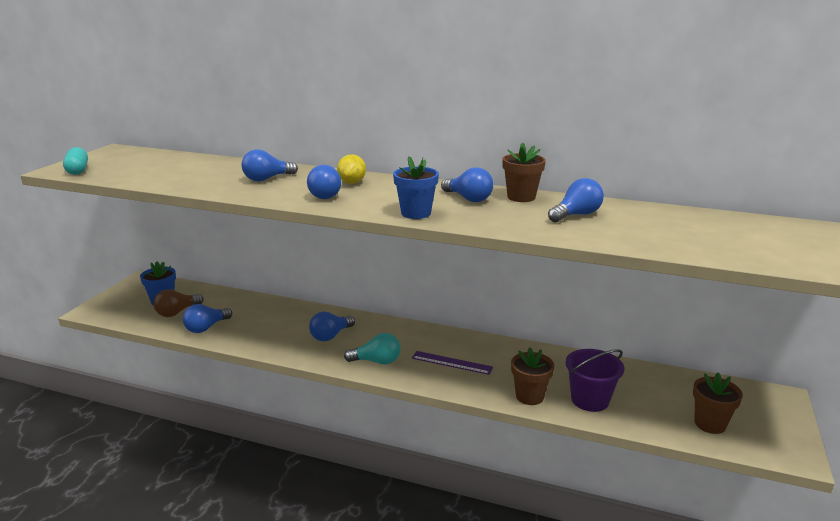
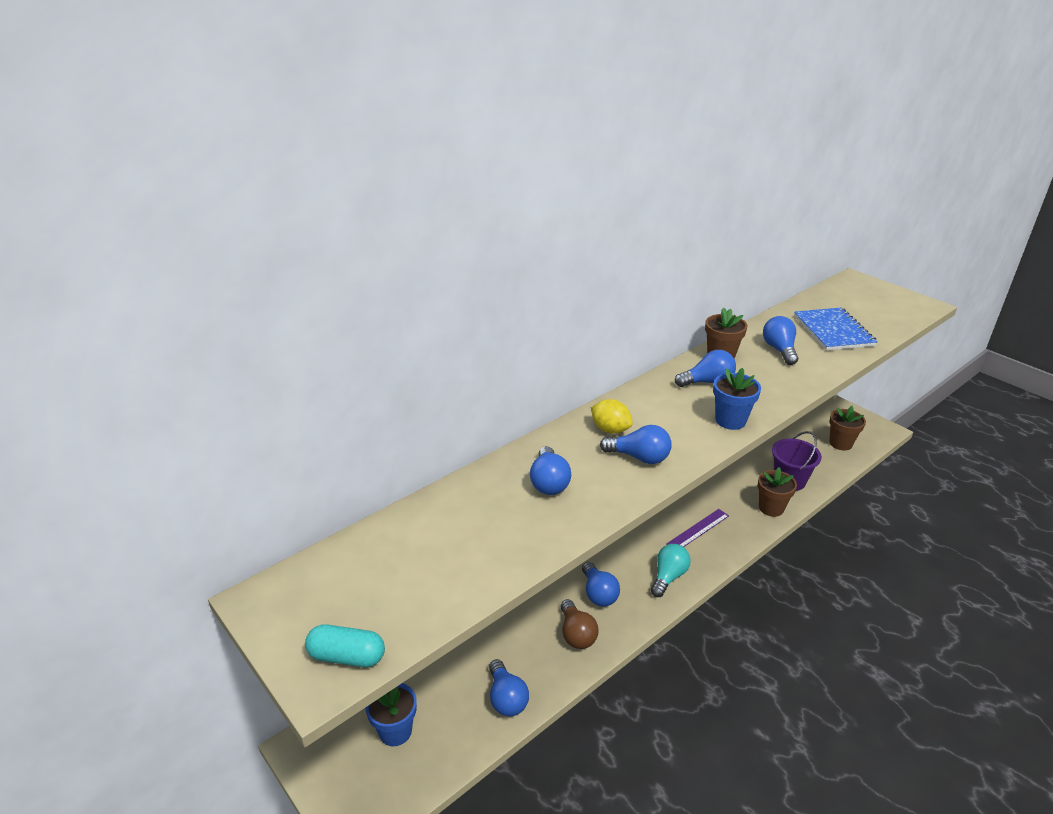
camera: 60 degrees left, 10 degrees up
(177, 312) = (441, 721): brown light bulb -> brown light bulb (576, 634)
(665, 231) = (833, 331): none -> blue notebook

